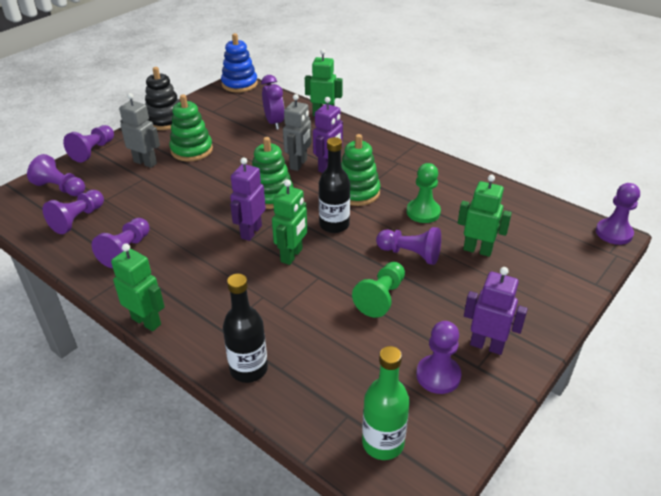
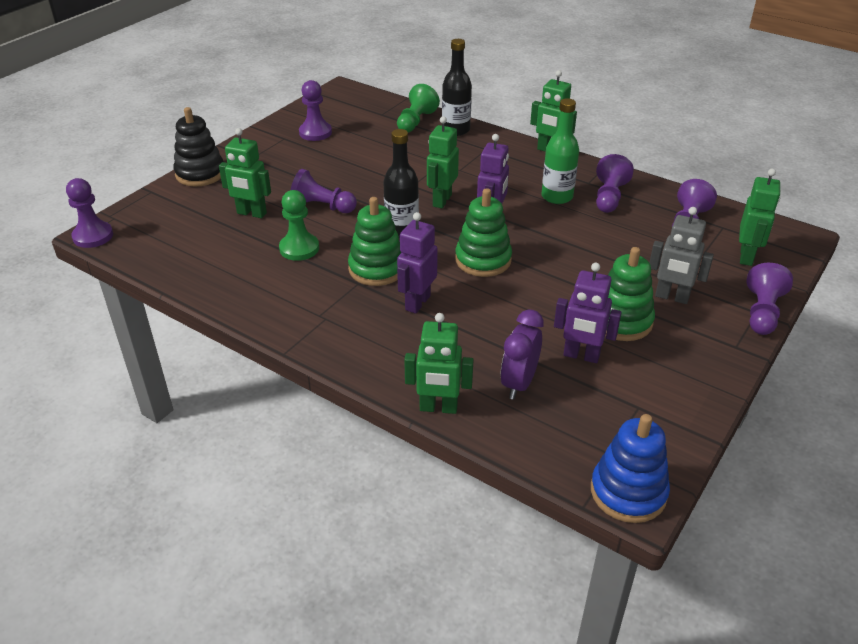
camera: 175 degrees right, 0 degrees up
(60, 188) = (746, 256): purple pawn -> green robot
(165, 120) = (704, 379): black stacking toy -> black stacking toy (200, 174)
(274, 123) = (519, 383): purple clock -> purple clock turned 45 degrees clockwise
(299, 164) = (459, 305): grey robot -> none
(381, 297) = (354, 173): green pawn -> green pawn (416, 121)
(383, 443) = (358, 105): green bottle -> green bottle (557, 197)
(487, 345) = (272, 149): purple robot -> purple robot (581, 356)

